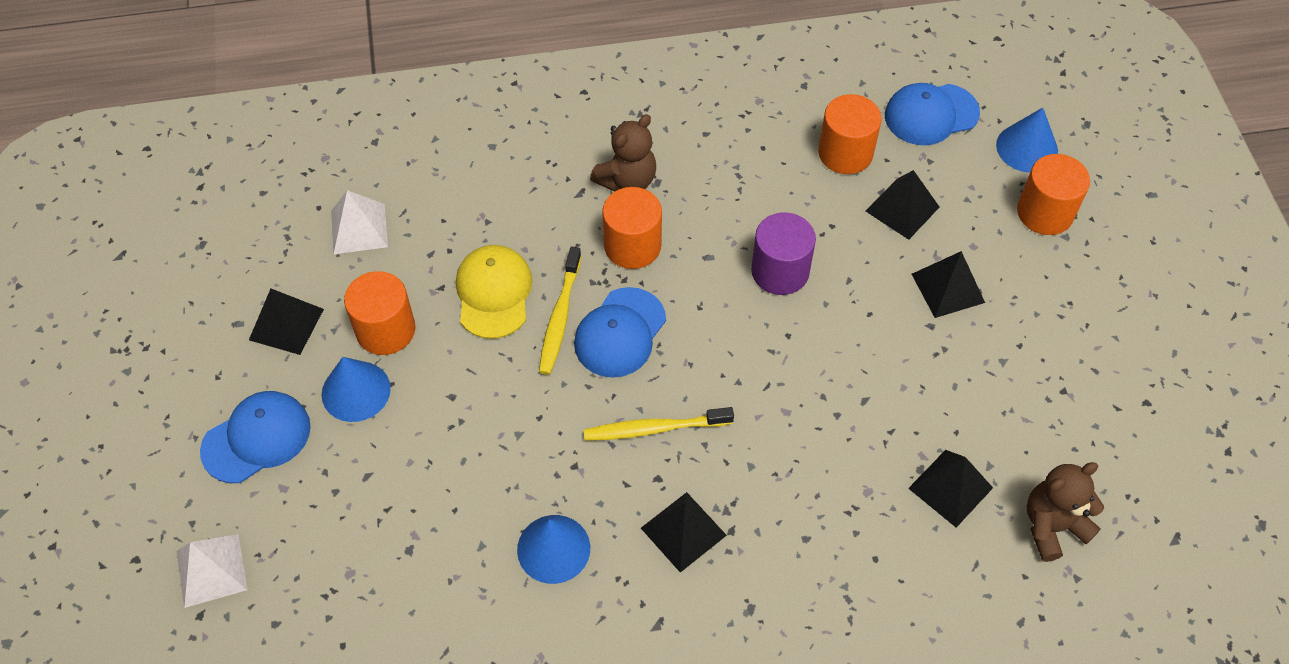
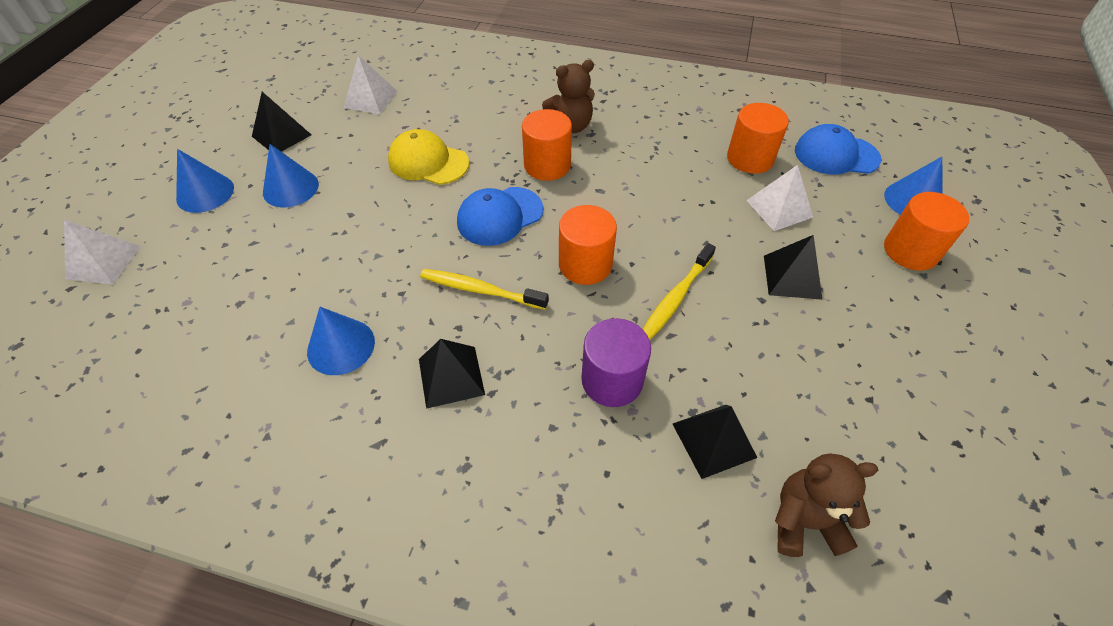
camera: 25 degrees right, 5 degrees down
(256, 438) = (205, 193): blue cap -> blue cone
(385, 330) = (340, 159): orange cylinder -> orange cylinder (585, 264)
(493, 293) = (428, 162): yellow cap -> yellow cap turned 90 degrees counterclockwise
(560, 317) = (463, 191): yellow toothbrush -> yellow toothbrush (675, 298)
(780, 271) = (651, 217): purple cylinder -> purple cylinder (612, 380)
(902, 209) = (779, 208): black pyramid -> white pyramid

